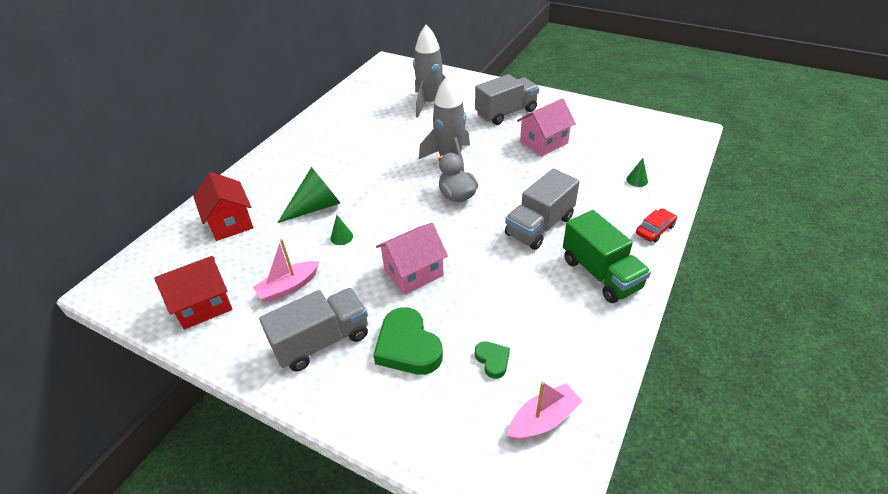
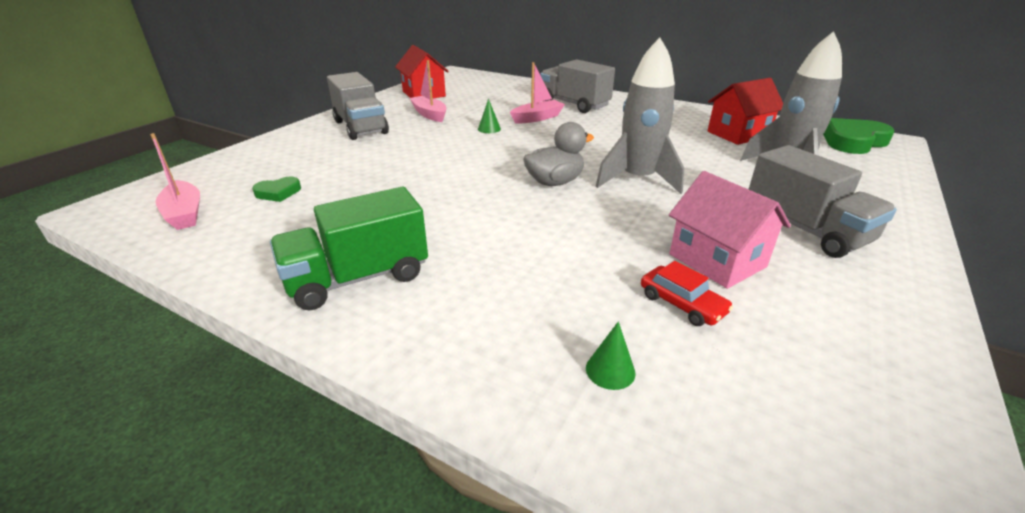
camera: 90 degrees right, 10 degrees down
(230, 222) = (518, 93): red house -> red house (738, 134)
(316, 207) = (537, 118): green cone -> pink boat
(408, 346) = (329, 156): green heart -> green heart (853, 141)
(413, 272) = (424, 158): pink house -> none
(539, 226) = (480, 236): grey truck -> grey truck (574, 104)
(655, 230) = (439, 363): red car -> red car (682, 304)

